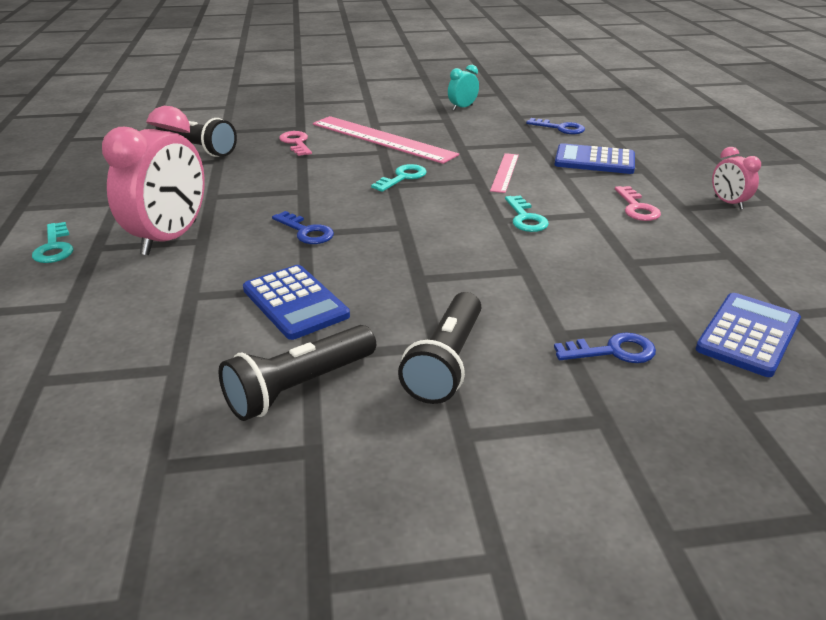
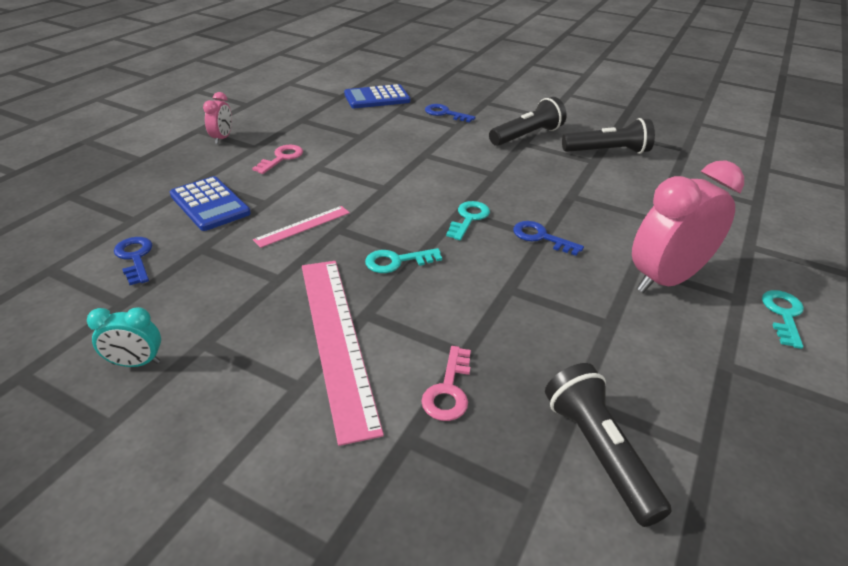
camera: 145 degrees left, 5 degrees up
(295, 303) = (585, 188): blue calculator -> none
(306, 232) = (541, 237): blue key -> blue key turned 45 degrees counterclockwise
(525, 218) = (366, 181): turquoise key -> turquoise key (469, 218)

